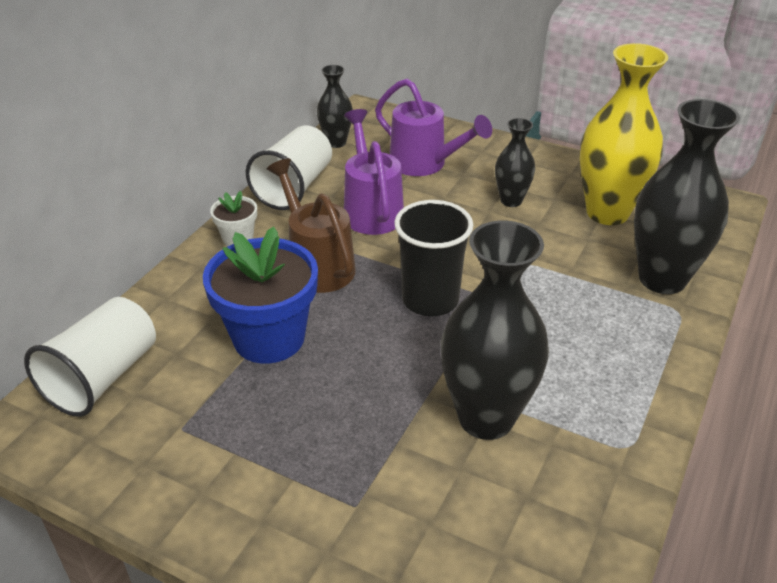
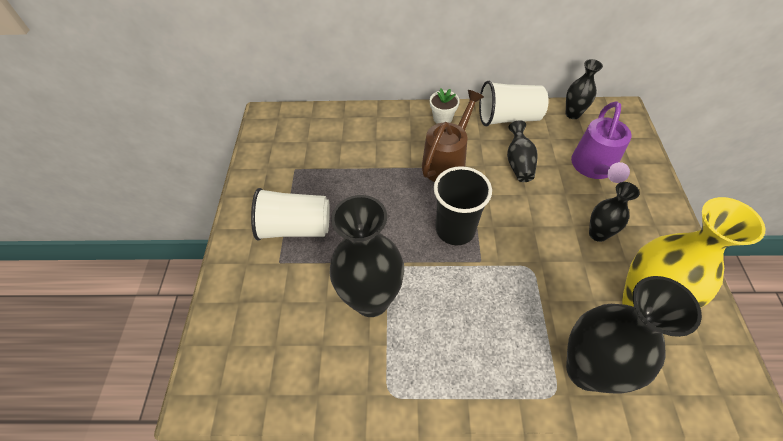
camera: 65 degrees right, 15 degrees up
(103, 377) = (311, 124): white cup -> white cup (295, 227)
(269, 338) = (374, 170): blue flower pot -> none
(371, 210) = (518, 163): purple watering can -> black vase

